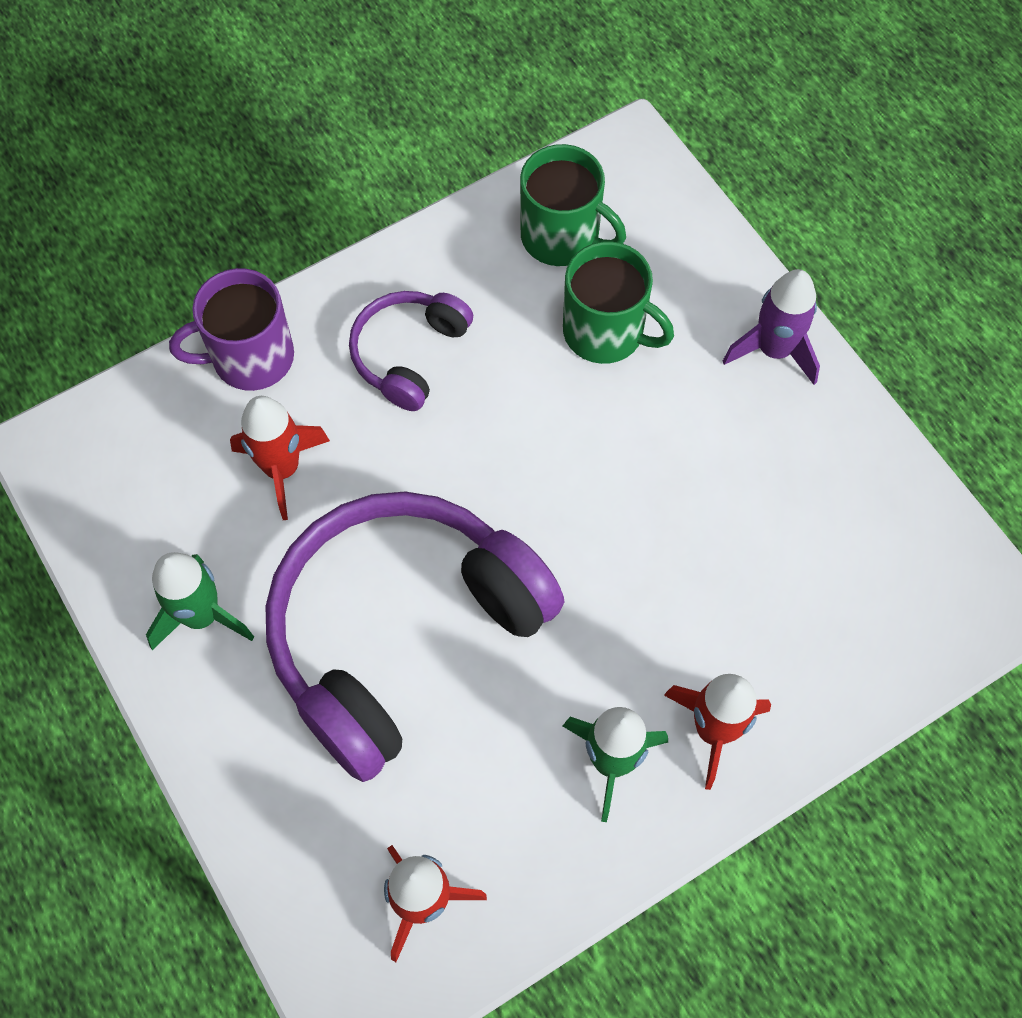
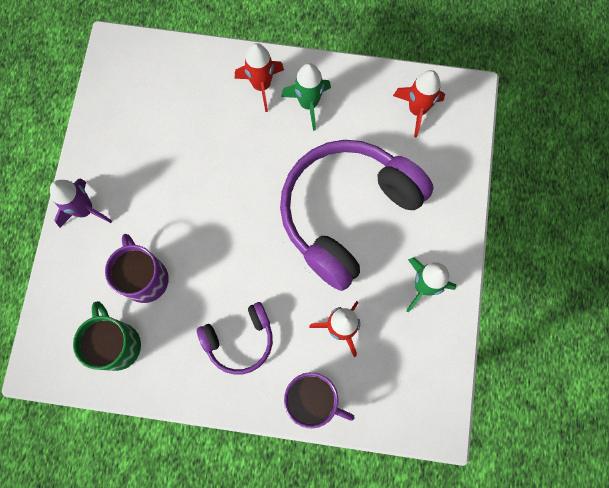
camera: 140 degrees left, 10 degrees up
(402, 633) = (347, 213): purple headphones -> purple headphones turned 135 degrees clockwise
(605, 332) = (145, 278): green mug -> purple mug

